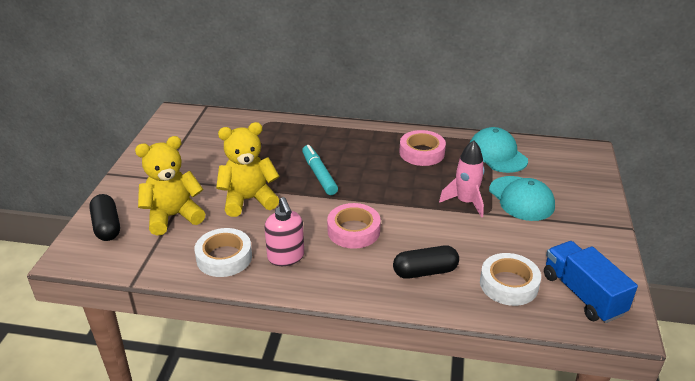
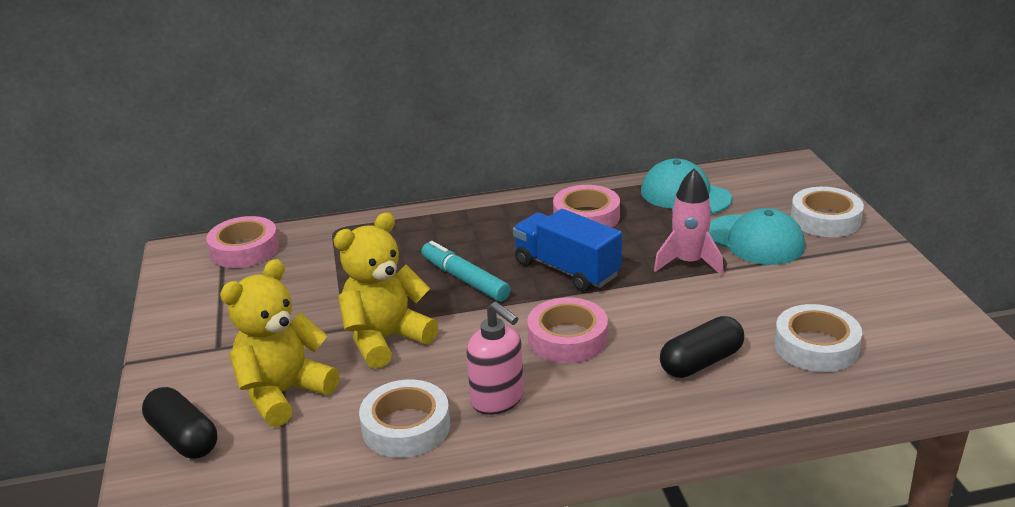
camera: 20 degrees left, 5 degrees down
(209, 121) = (244, 249): none -> pink tape
(582, 197) = (825, 219): none -> white tape
(582, 294) = (910, 332): blue truck -> blue truck (566, 270)

